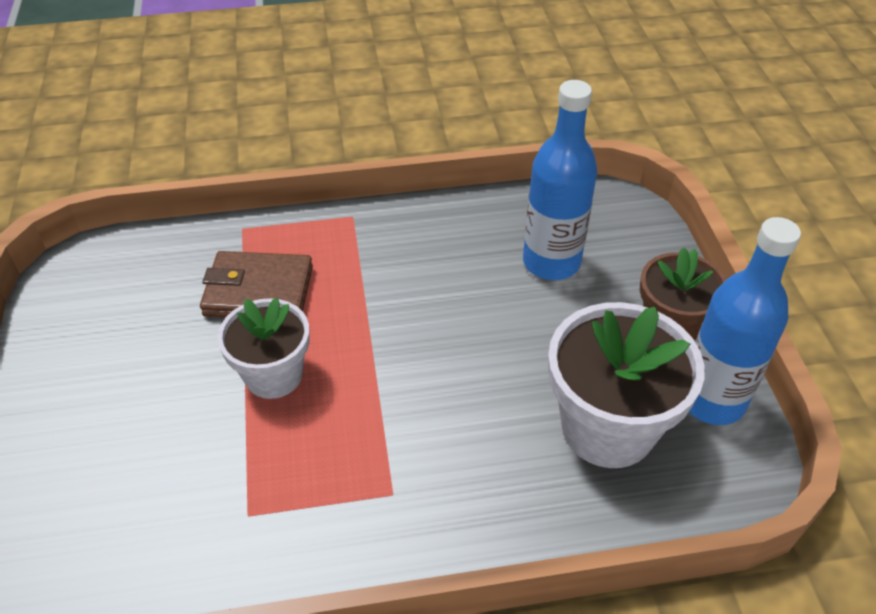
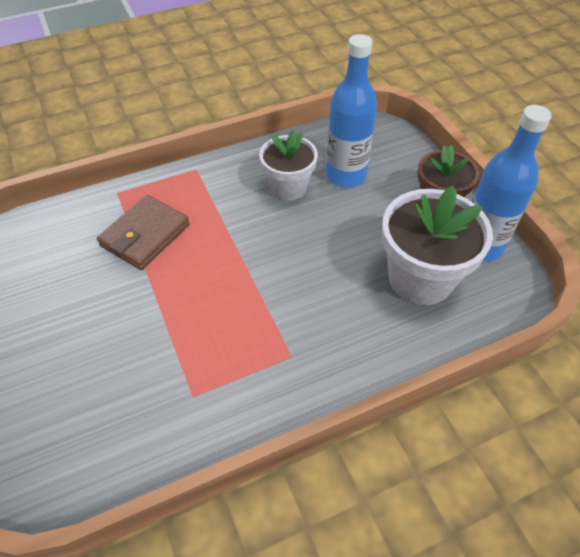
camera: 15 degrees left, 5 degrees up
(259, 291) = (145, 235): brown wallet -> brown wallet turned 45 degrees counterclockwise
(273, 375) = (177, 293): white flower pot -> white flower pot (288, 187)

